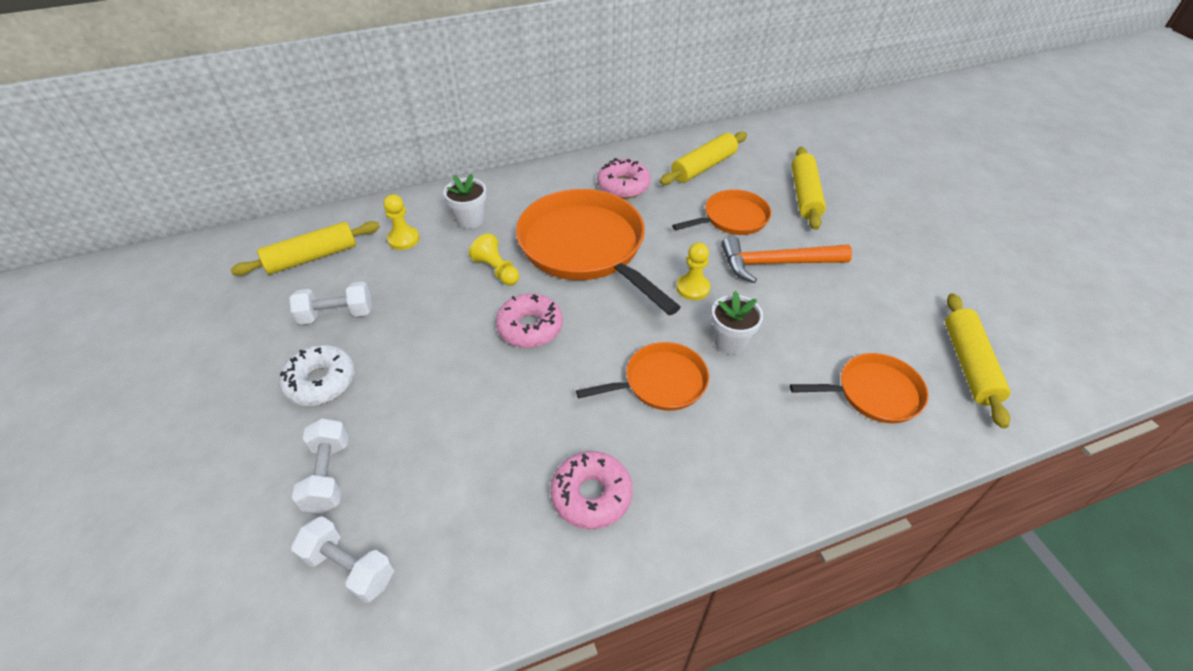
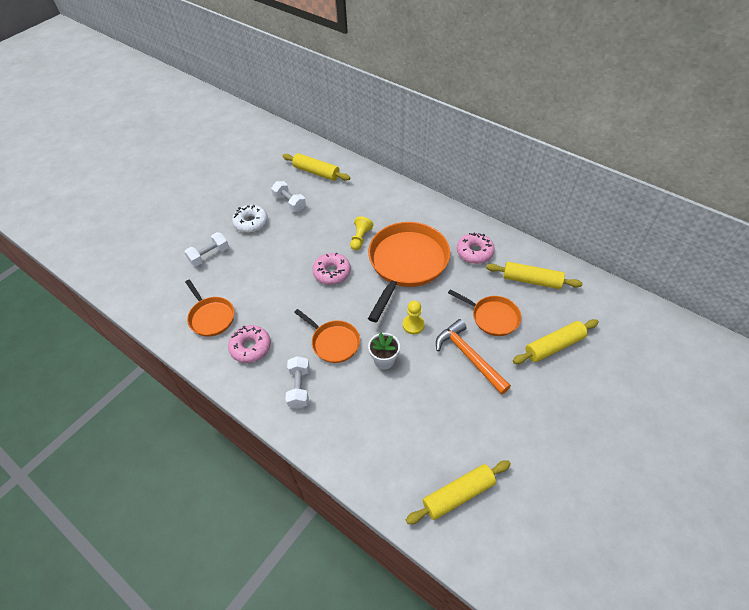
camera: 60 degrees right, 5 degrees up
(349, 567) = (175, 288): white dumbbell -> white dumbbell (299, 387)
(403, 239) = (353, 193): yellow pawn -> none
(470, 220) = (387, 207): white flower pot -> none
(874, 393) = (395, 446): orange pan -> orange pan (211, 317)

